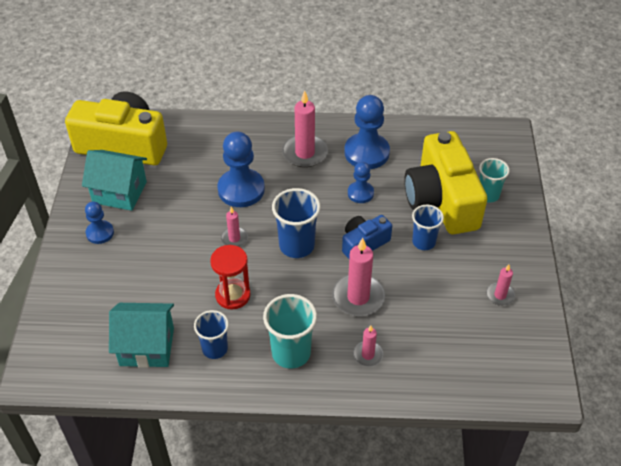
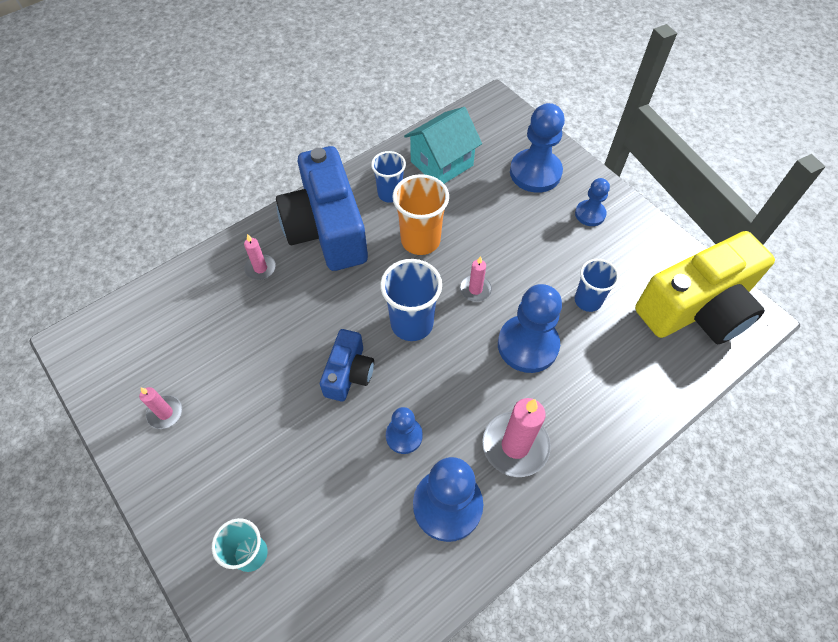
camera: 140 degrees right, 10 degrees up
(91, 287) = (535, 172): none -> blue pawn
(119, 192) = (627, 259): turquoise house -> none
(233, 295) = (420, 240): red hourglass -> orange cup
(291, 353) = (327, 229): turquoise cup -> blue camera
(358, 297) = (309, 313): pink candle -> none
(423, 242) = (287, 421): blue cup -> blue cup (588, 300)
(441, 200) = (304, 498): yellow camera -> none

